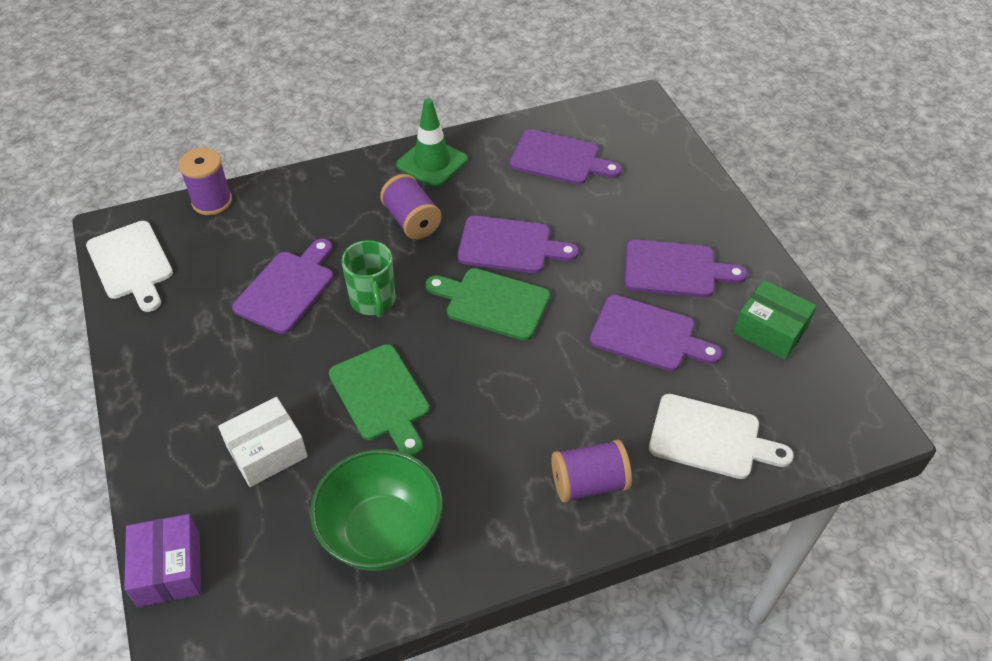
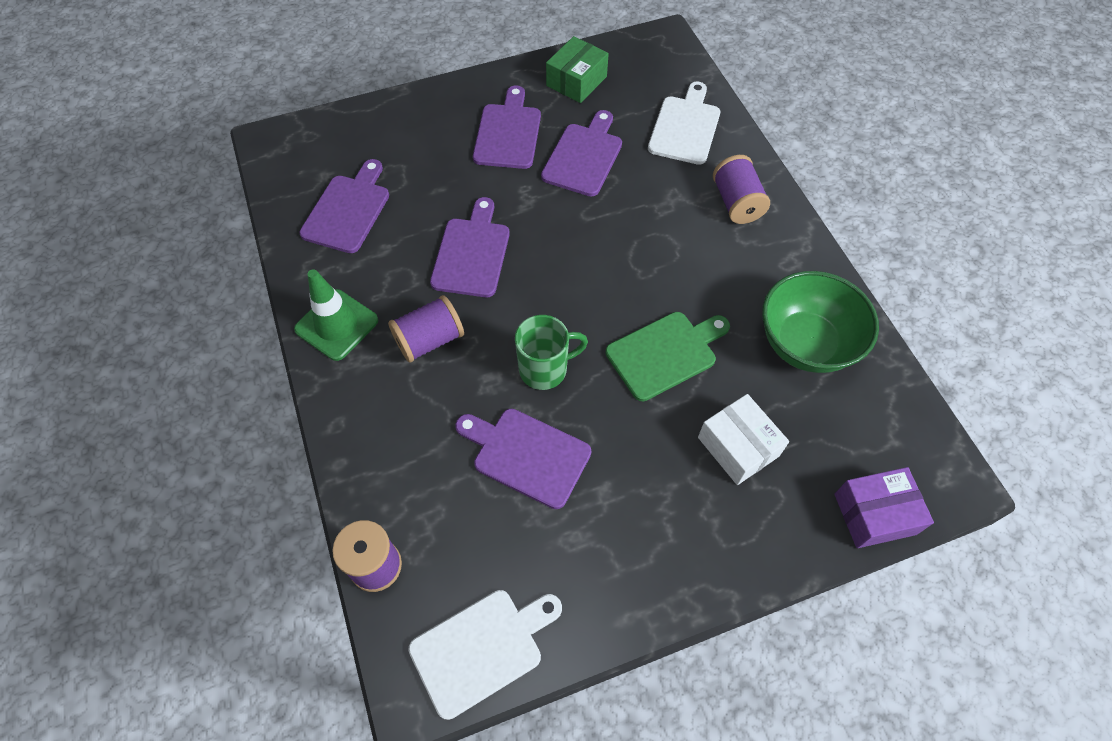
camera: 90 degrees left, 10 degrees up
(492, 303) = (547, 267): green cutting board -> none

